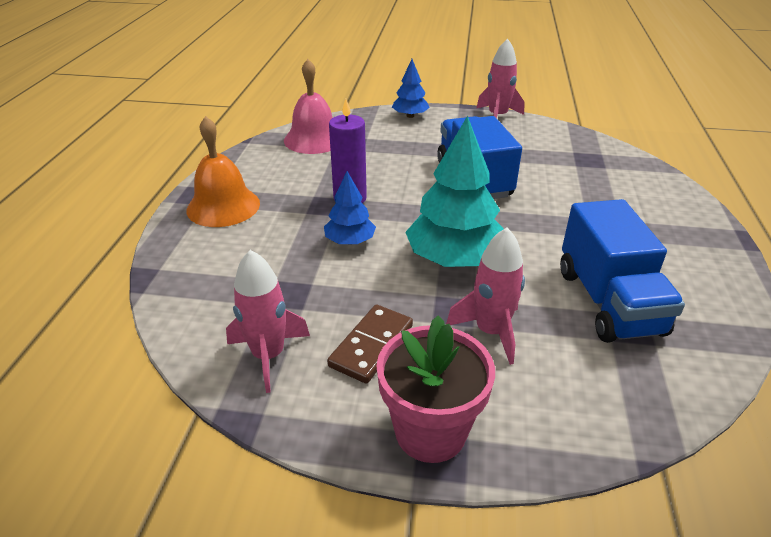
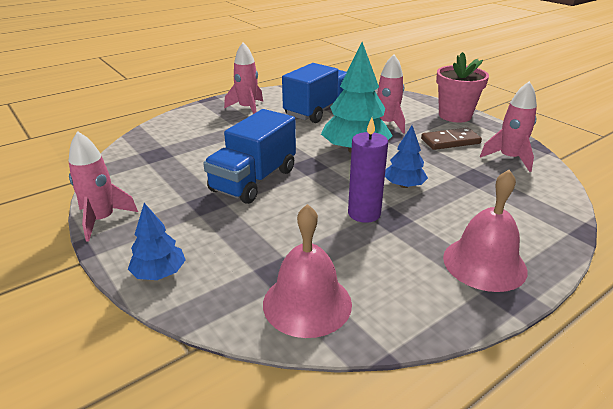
camera: 135 degrees left, 5 degrees down
(223, 206) = (484, 263): orange bell -> pink bell
(673, 251) = (247, 108): none -> pink rocket

